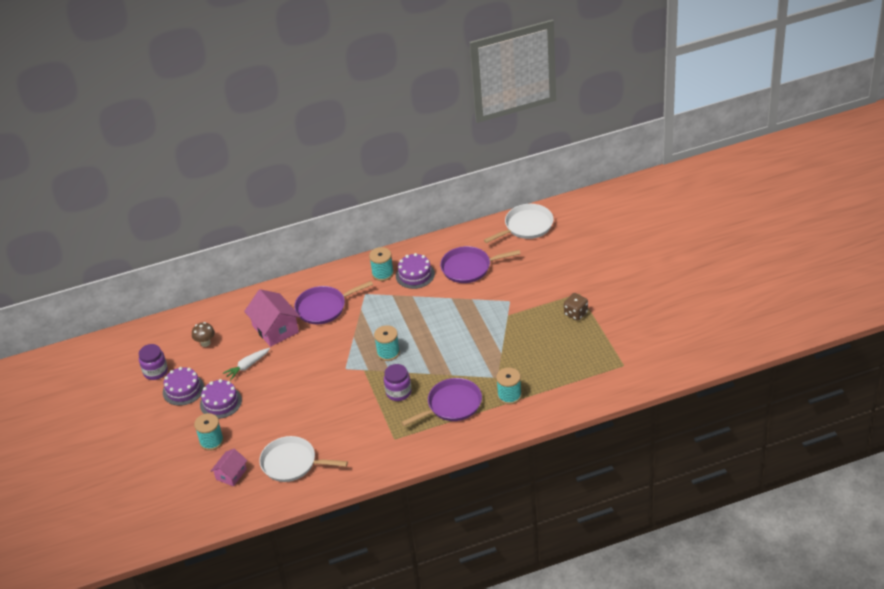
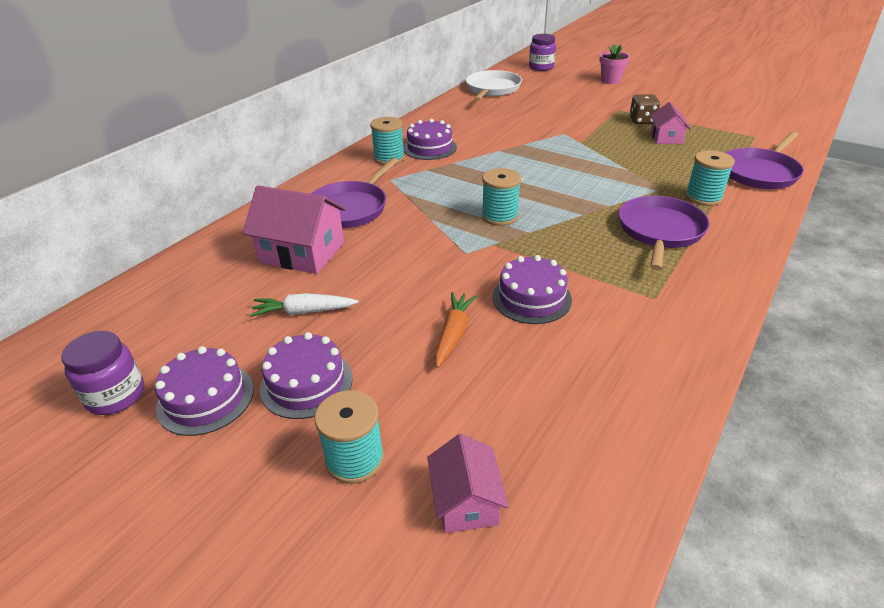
camera: 40 degrees left, 5 degrees down
(205, 343) = (192, 313): brown mushroom -> none
(247, 366) = (304, 312): white carrot -> white carrot turned 75 degrees clockwise
(292, 463) = (556, 412): white pan -> none
(293, 410) = (453, 334): none -> orange carrot
(343, 410) = (531, 298): none -> purple cake
(398, 392) = (575, 247): purple jar -> purple jar (541, 67)
(469, 268) = (481, 126): purple pan -> purple pan (760, 172)
(566, 337) = (666, 138): none -> pink house
(624, 256) = (610, 80): none -> pink flower pot

